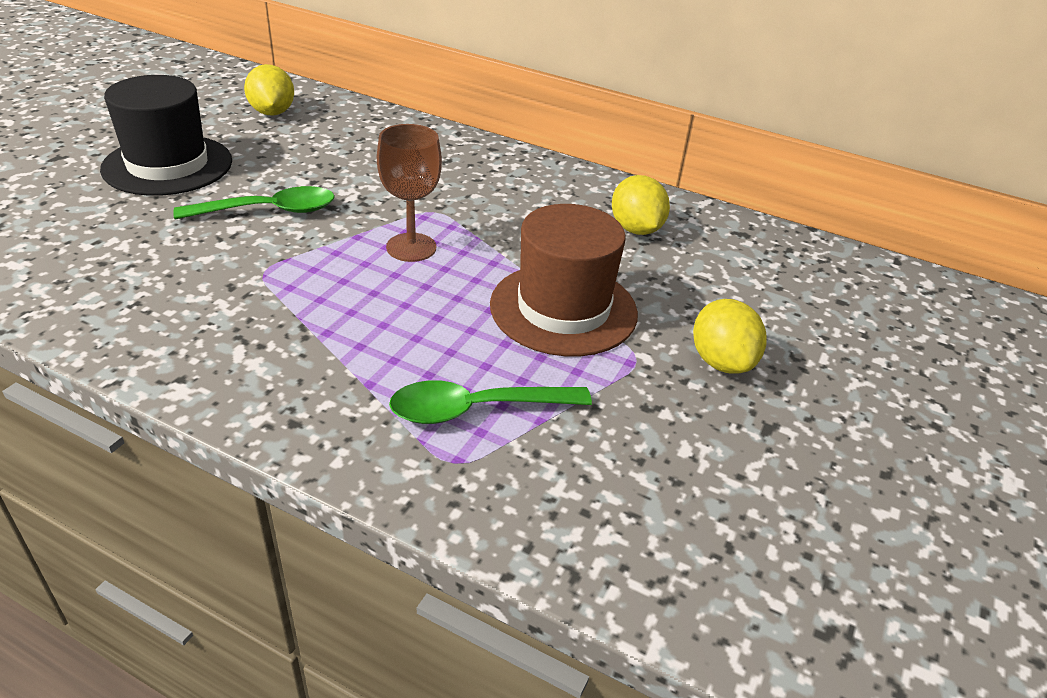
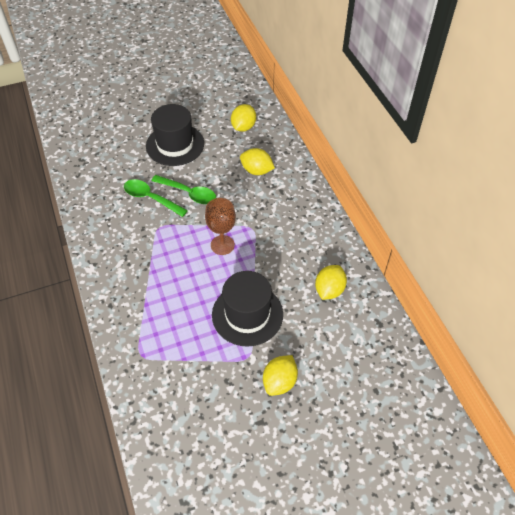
camera: 45 degrees right, 15 degrees up
(356, 149) = (256, 171): none -> yellow lemon
(476, 409) = (168, 339): green spoon -> green spoon (151, 198)
(563, 309) = (247, 314): brown hat -> black hat

